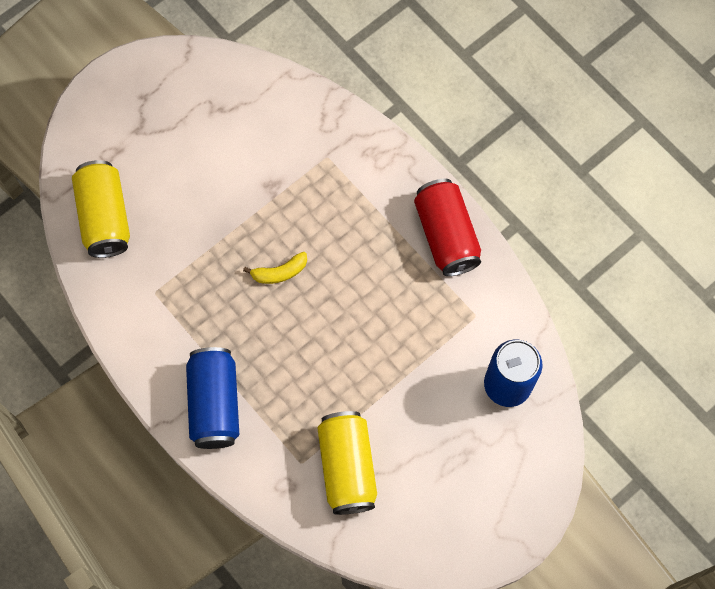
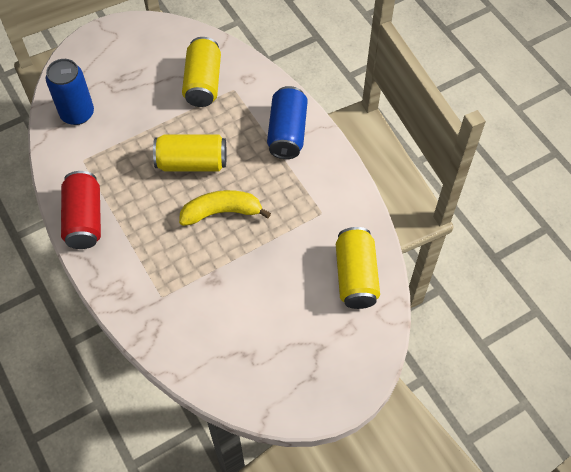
camera: 170 degrees left, 10 degrees down
(279, 272) = (221, 212): yellow banana -> yellow banana, size x1.74
(333, 335) = (192, 163): none -> yellow can

